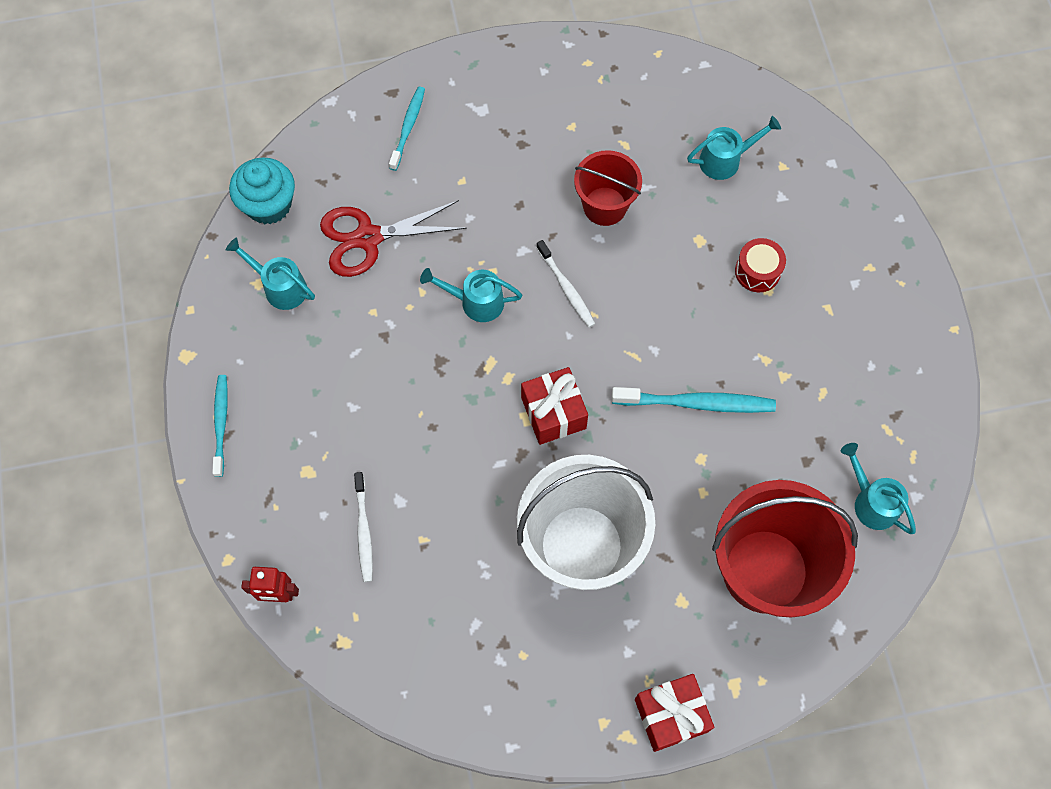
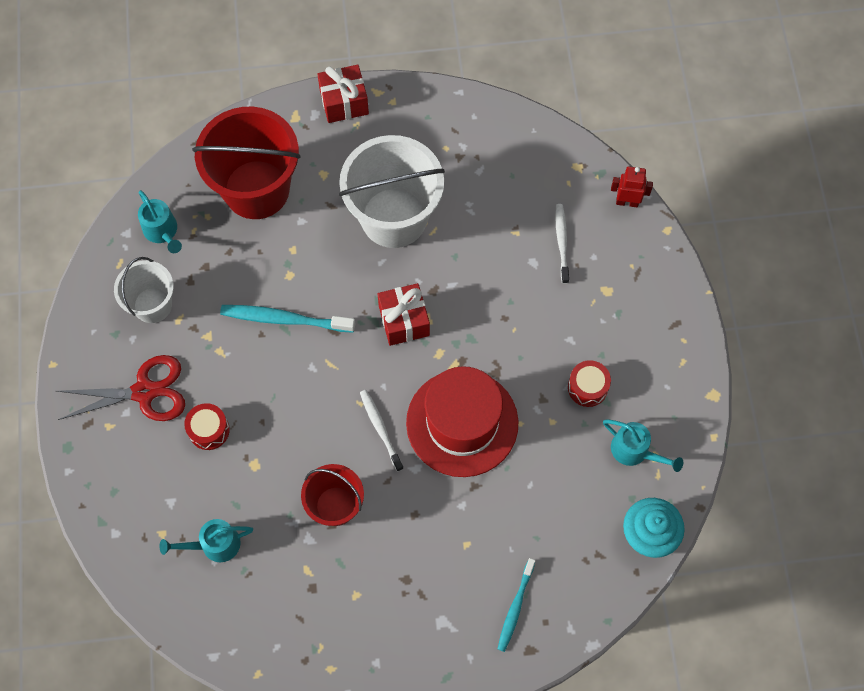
camera: 175 degrees left, 0 degrees up
(221, 424) = (679, 334): turquoise toothbrush -> none
(332, 352) = (587, 387): none -> red drum
(368, 238) = (555, 492): red scissors -> red scissors (144, 392)
(475, 302) = (462, 423): turquoise watering can -> red hat
(858, 407) = (152, 305): none -> white bucket

